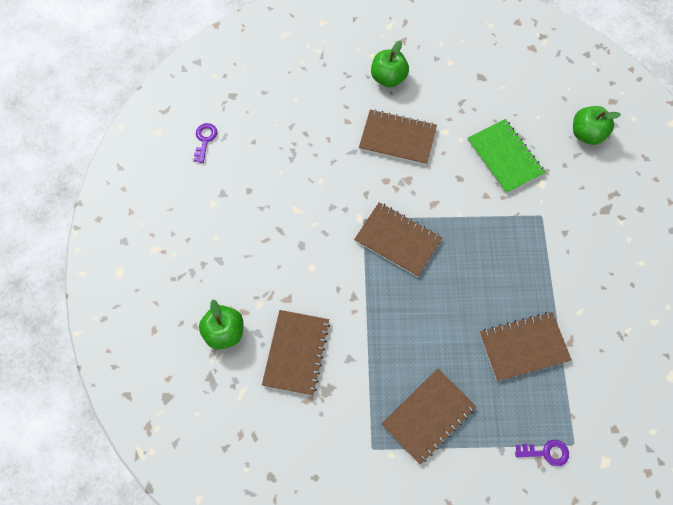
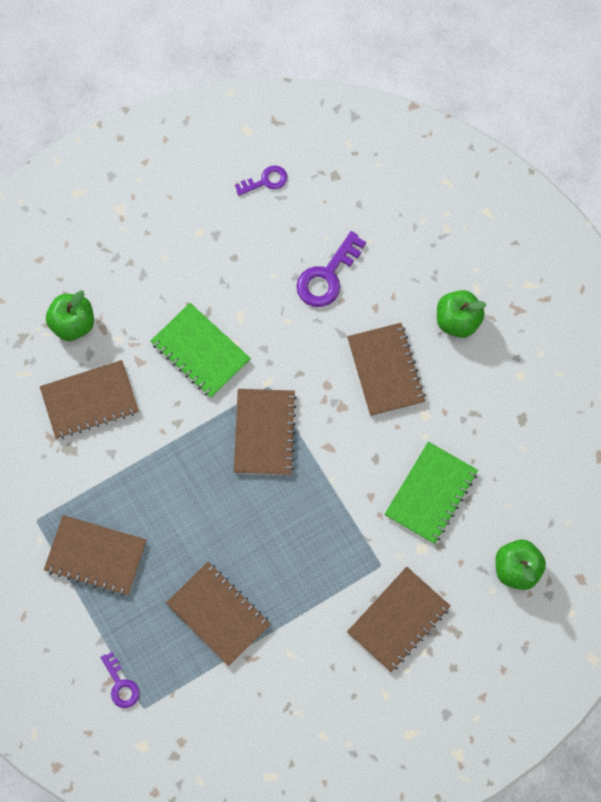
camera: 60 degrees right, 5 degrees up
(304, 138) = (327, 276): none -> purple key
(307, 251) = (200, 351): none -> green notebook
(588, 225) = (398, 620): none -> brown notebook

